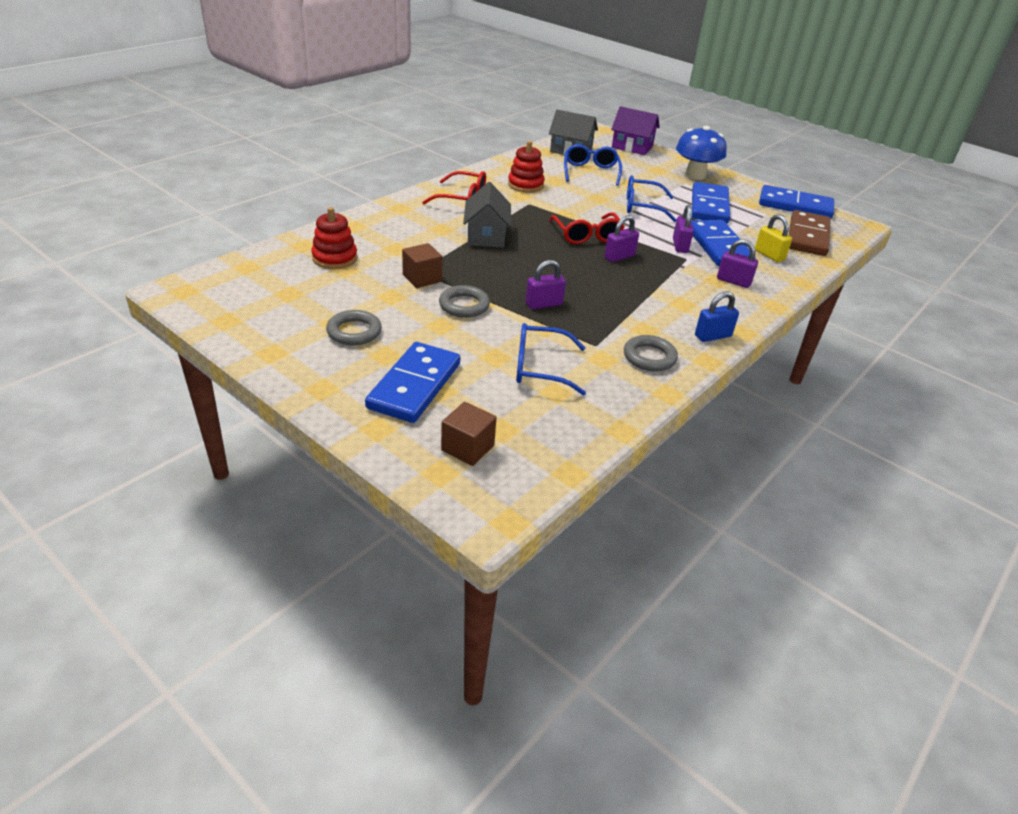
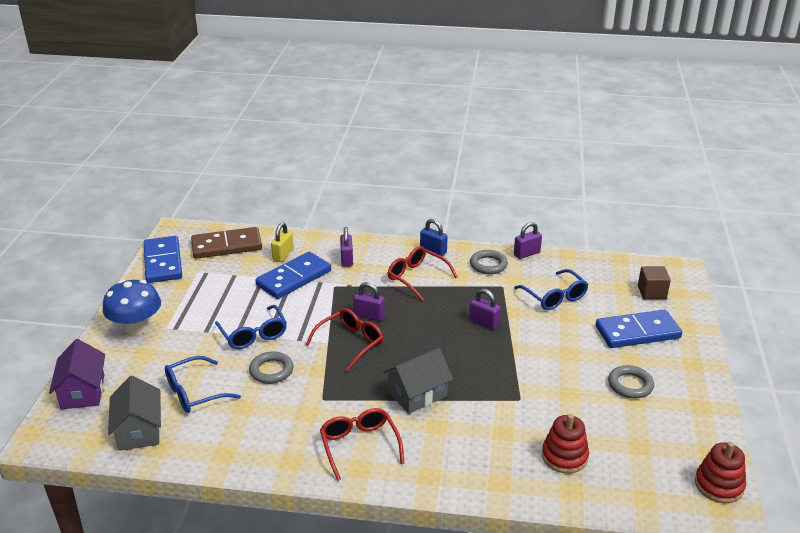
camera: 120 degrees left, 5 degrees down
(422, 278) = (527, 392): brown cube -> none
(464, 305) = (533, 355): grey ring -> grey ring (271, 370)
(525, 185) = (278, 420): red stacking toy -> red stacking toy (719, 485)
(664, 304) = (416, 277): none -> red glasses
(680, 246) = (314, 295): purple padlock -> purple padlock (526, 253)
(709, 206) = (212, 301): blue domino -> none

